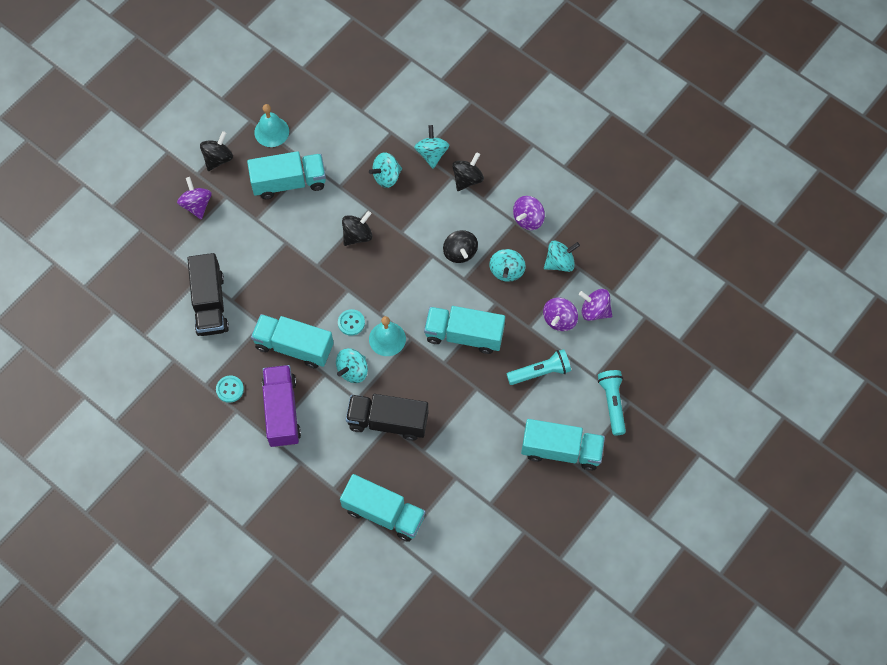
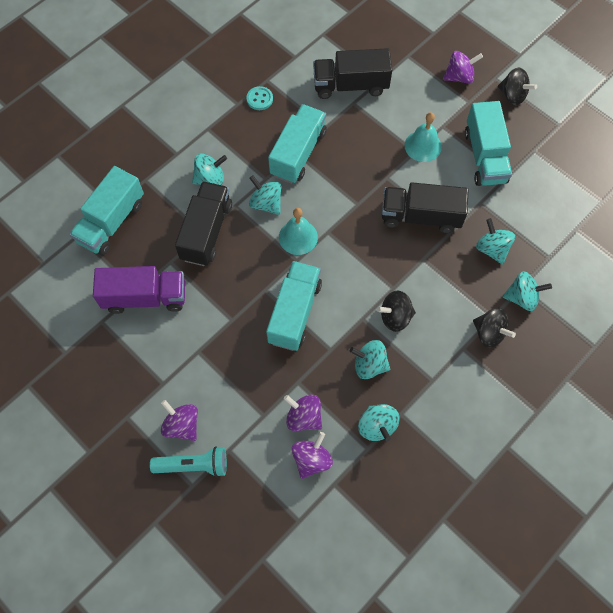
camera: 95 degrees right, 0 degrees up
(271, 131) = (546, 143): turquoise bell -> turquoise bell (423, 146)
(282, 411) = (231, 140): purple truck -> purple truck (145, 297)
(328, 426) = (210, 178): none -> turquoise spinning top
(351, 323) = (319, 205): turquoise button -> none
(357, 235) = (420, 216): black spinning top -> black truck
(528, 219) = (435, 396): purple spinning top -> purple spinning top (182, 425)
(540, 372) = (242, 389): turquoise flashlight -> none
(561, 450) = (147, 401): turquoise truck -> none

